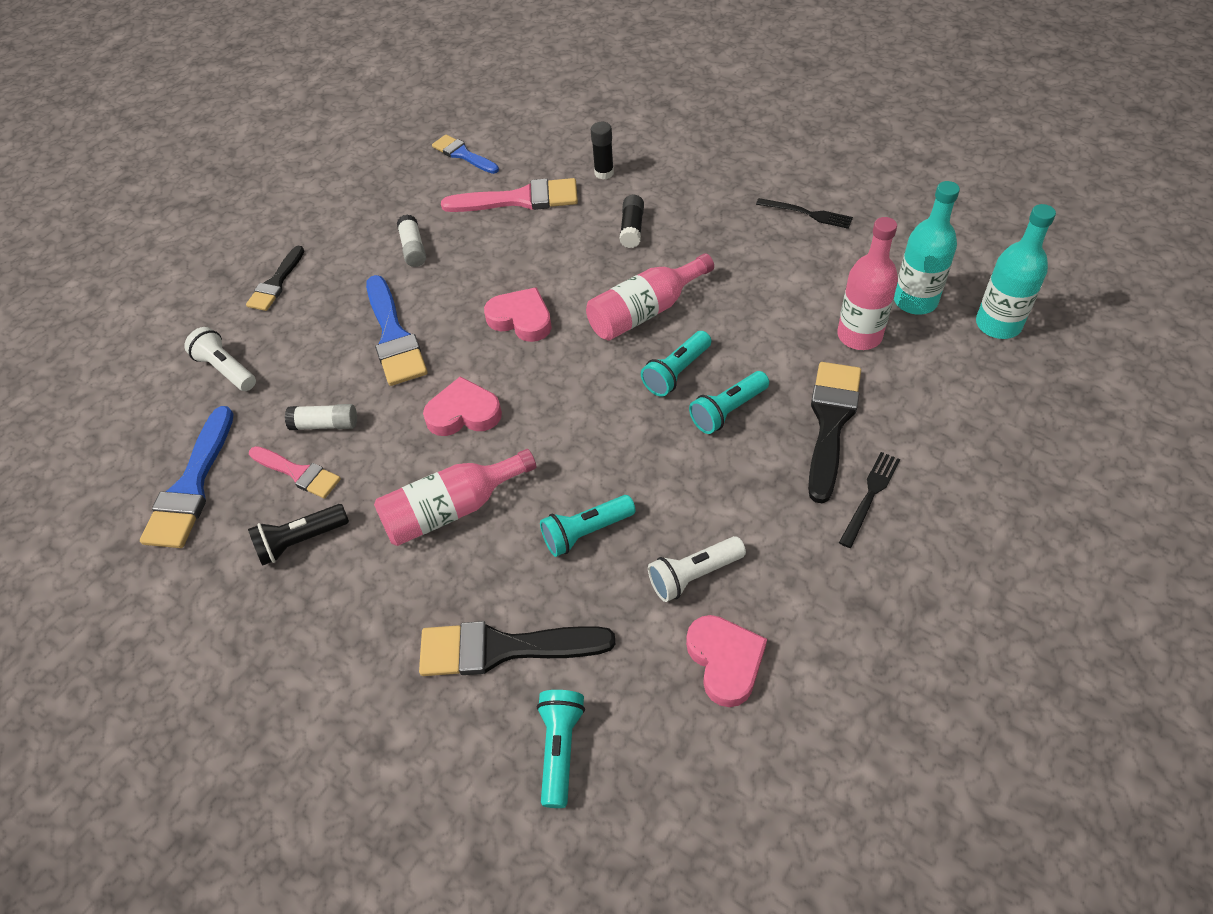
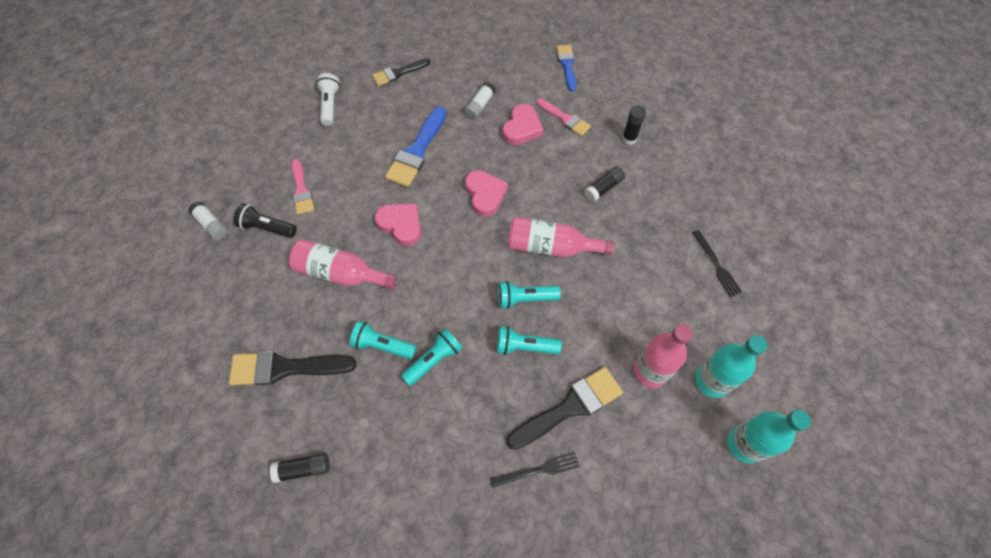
camera: 40 degrees right, 10 degrees up
(191, 486) = (256, 157): blue brush -> none
(325, 424) = (338, 174): white glue stick -> white glue stick (211, 225)
(503, 648) = (285, 368): black brush -> black brush turned 45 degrees counterclockwise
(520, 199) = (565, 119): pink brush -> pink brush, size x0.63
(560, 749) = (253, 442): turquoise flashlight -> turquoise flashlight (434, 360)
(649, 716) = (303, 469): none -> black glue stick
(694, 575) = (403, 420): white flashlight -> none
(725, 661) = (365, 479): pink heart -> pink heart (522, 128)

